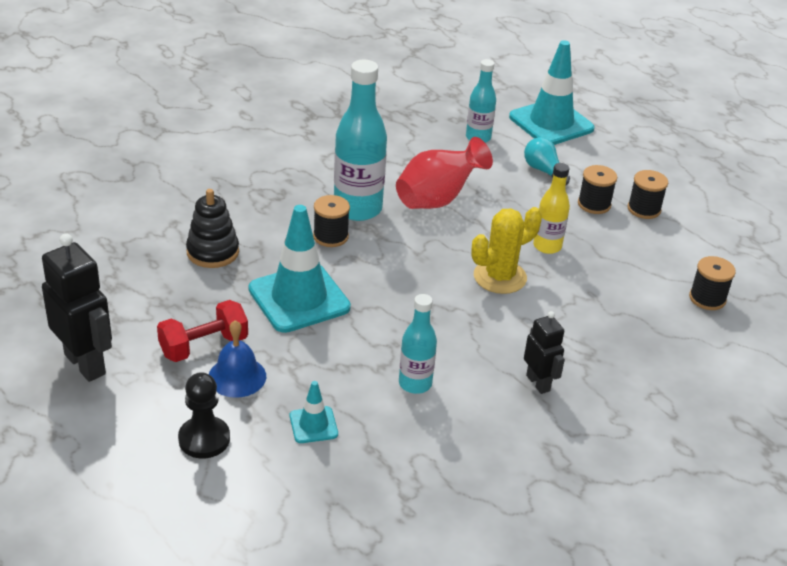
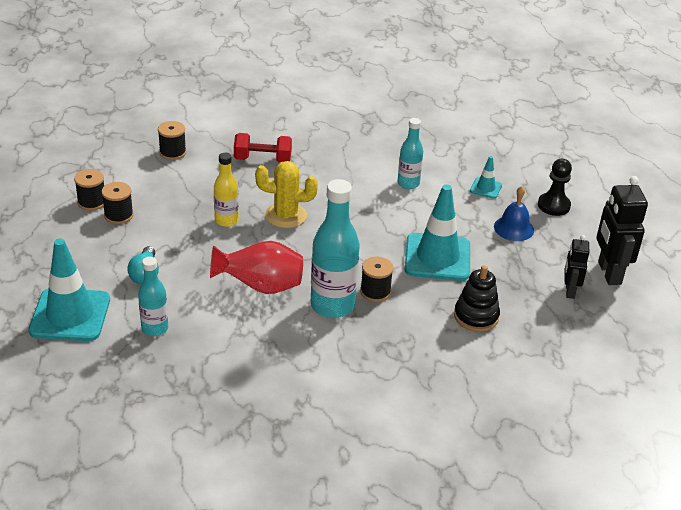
camera: 145 degrees left, 0 degrees up
(204, 346) = (524, 253): red dumbbell -> red dumbbell (262, 160)
(538, 383) = (336, 156): black robot -> black robot (569, 291)
(594, 204) = (148, 233): black spool -> black spool (92, 202)

